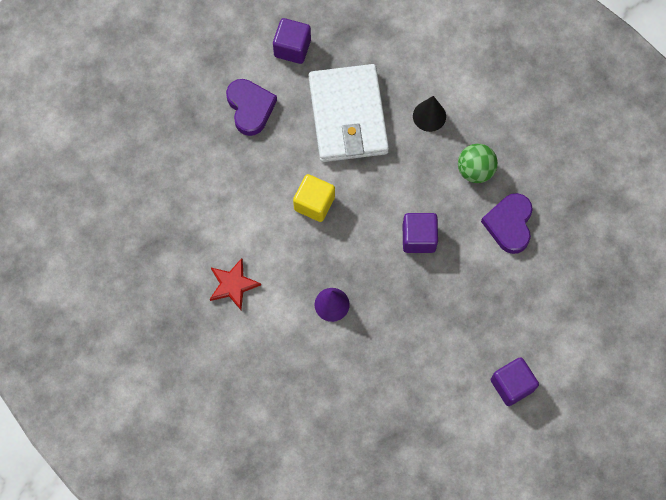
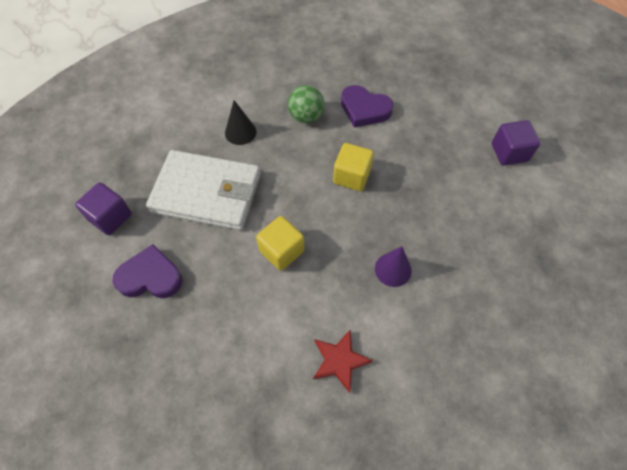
camera: 70 degrees left, 10 degrees down
(419, 238) = (351, 176): purple cube -> yellow cube

